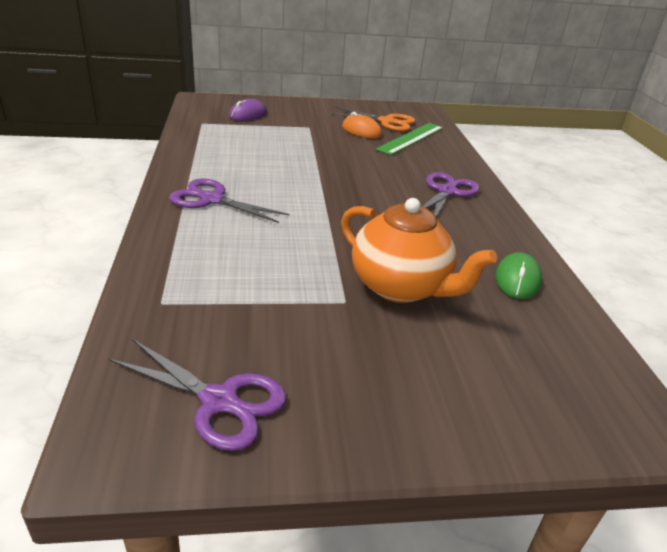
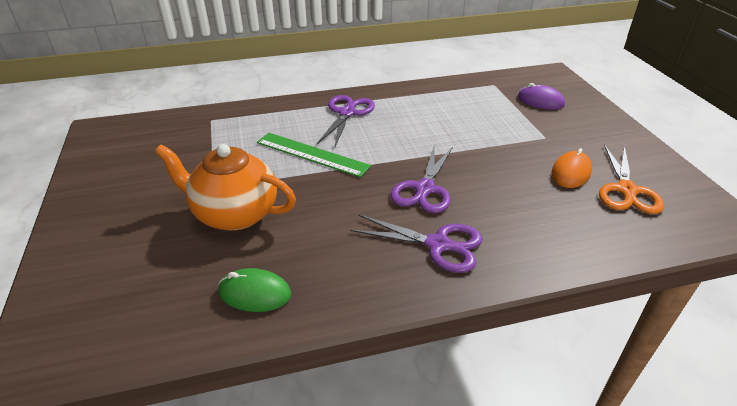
camera: 85 degrees right, 5 degrees up
(219, 401) = (121, 152): purple scissors -> purple scissors (424, 189)
(401, 287) = (234, 214): orange teapot -> orange teapot turned 75 degrees clockwise
(411, 138) = (587, 213): green ruler -> green ruler (312, 154)

